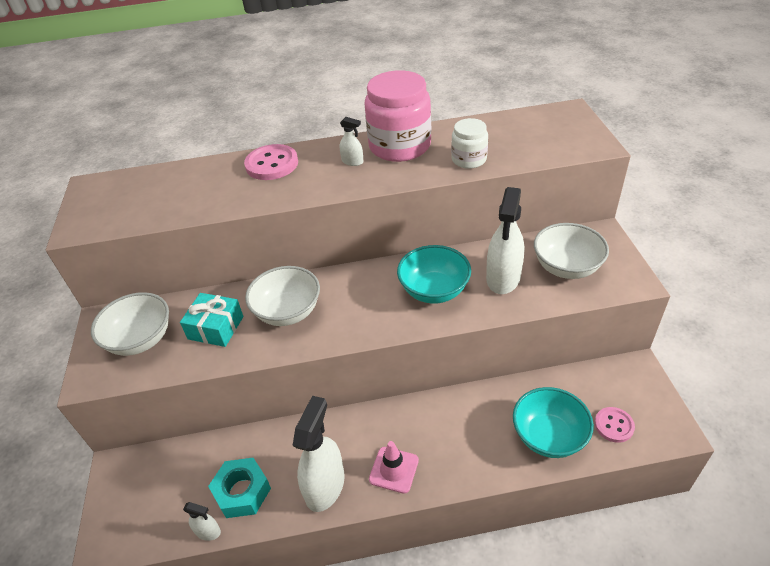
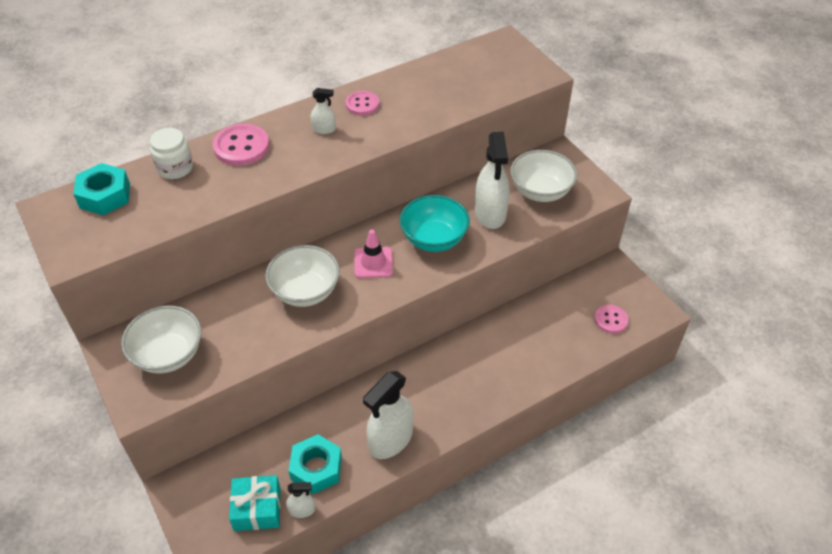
camera: 25 degrees left, 5 degrees up
(137, 184) = (105, 196): none -> turquoise nut
(216, 328) = (241, 324): turquoise gift -> turquoise gift (257, 509)
(325, 486) = (390, 440): white spray bottle -> white spray bottle turned 135 degrees counterclockwise
(394, 470) = (445, 408): pink traffic cone -> pink traffic cone (373, 263)
(400, 146) = (362, 104): pink jar -> pink button
(469, 159) = (435, 107): white jar -> white jar (175, 168)
(548, 436) = (562, 343): turquoise bowl -> none

